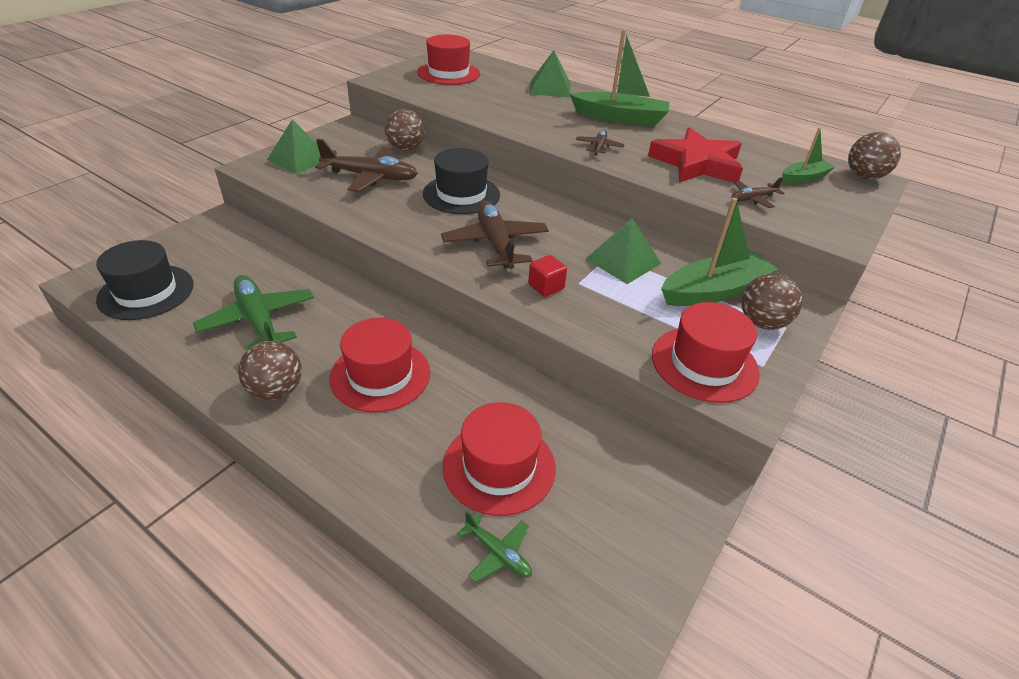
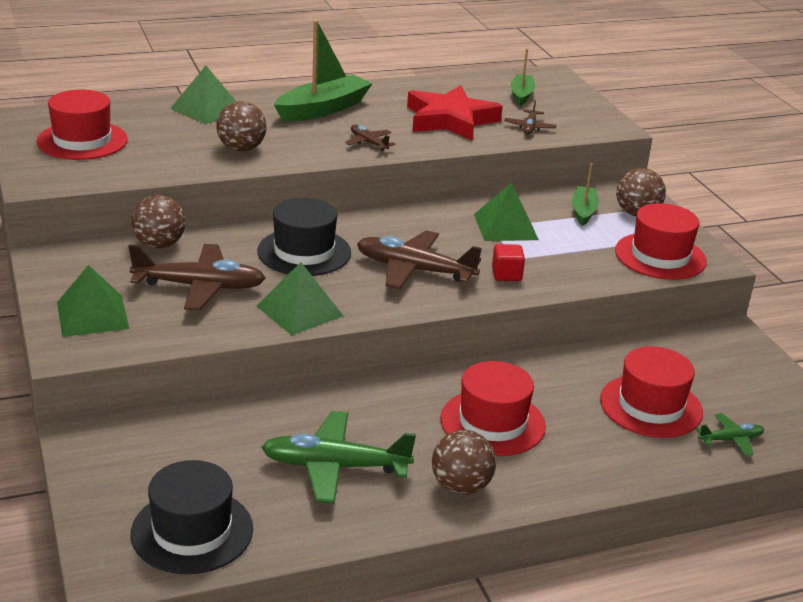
camera: 55 degrees left, 10 degrees down
(371, 177) = (200, 287): brown plane -> brown plane turned 45 degrees clockwise
(380, 219) = (299, 311): none -> green pyramid
(714, 291) = (583, 211): green boat -> green boat, size x0.57
(864, 177) = (544, 75): brown ball -> brown ball (241, 149)

